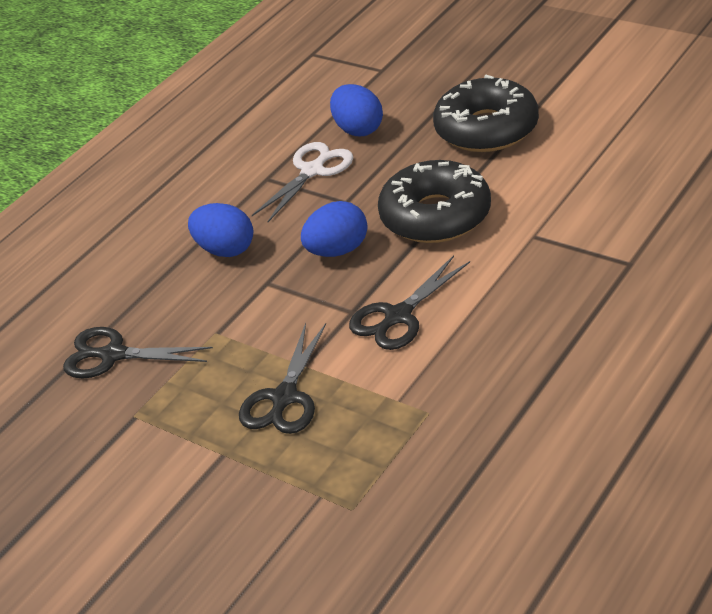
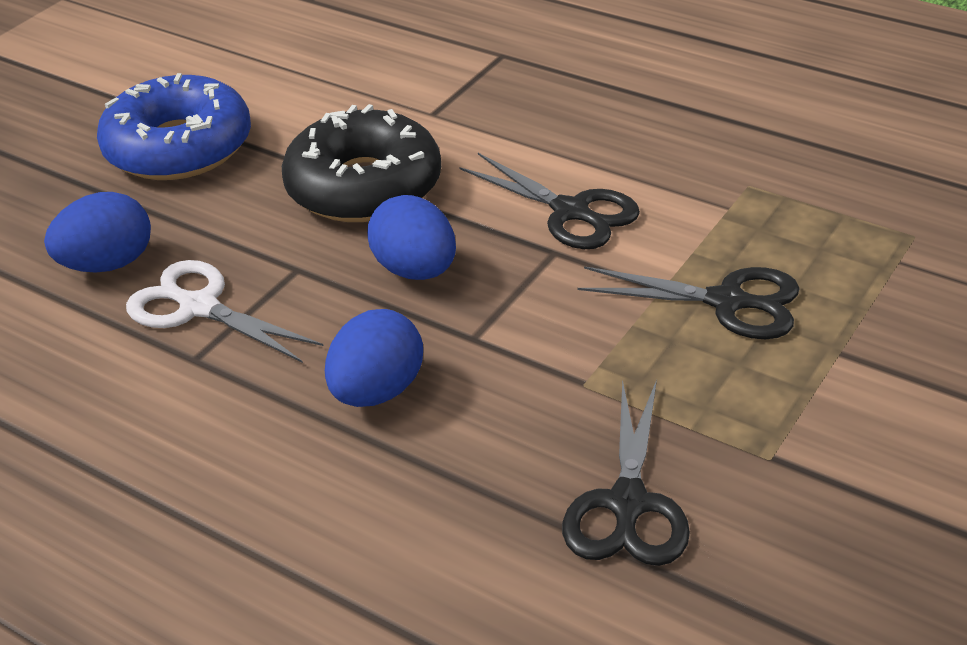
camera: 95 degrees left, 0 degrees up
(486, 129) = (179, 147): black donut -> blue donut

